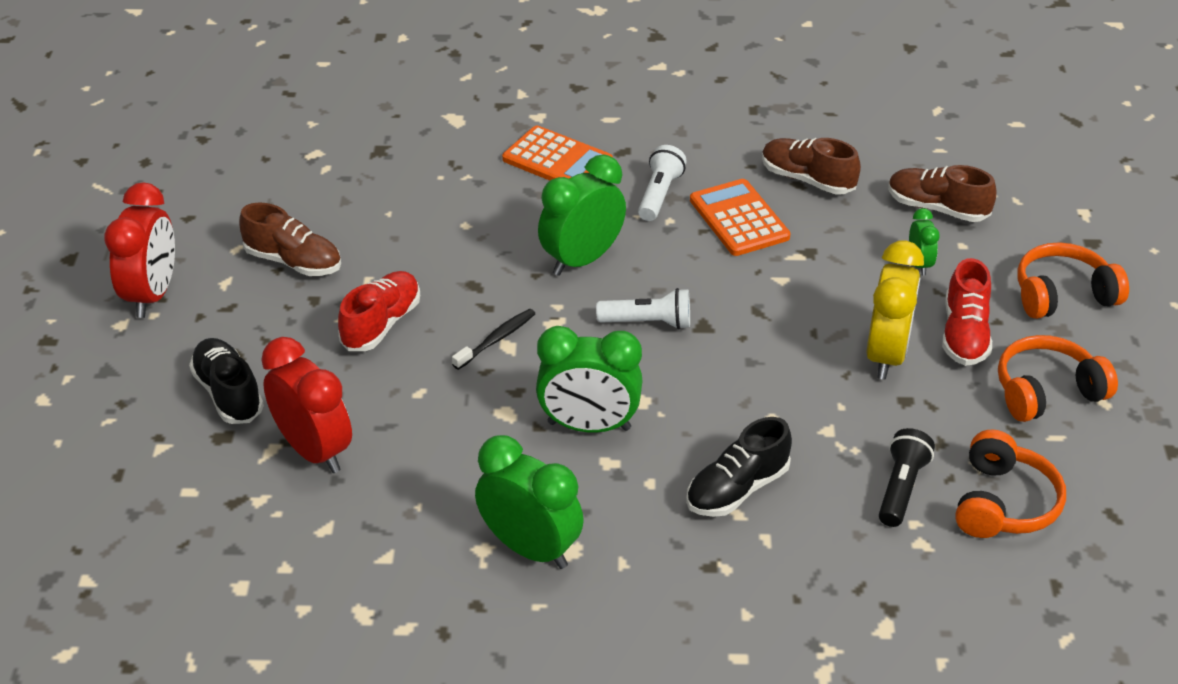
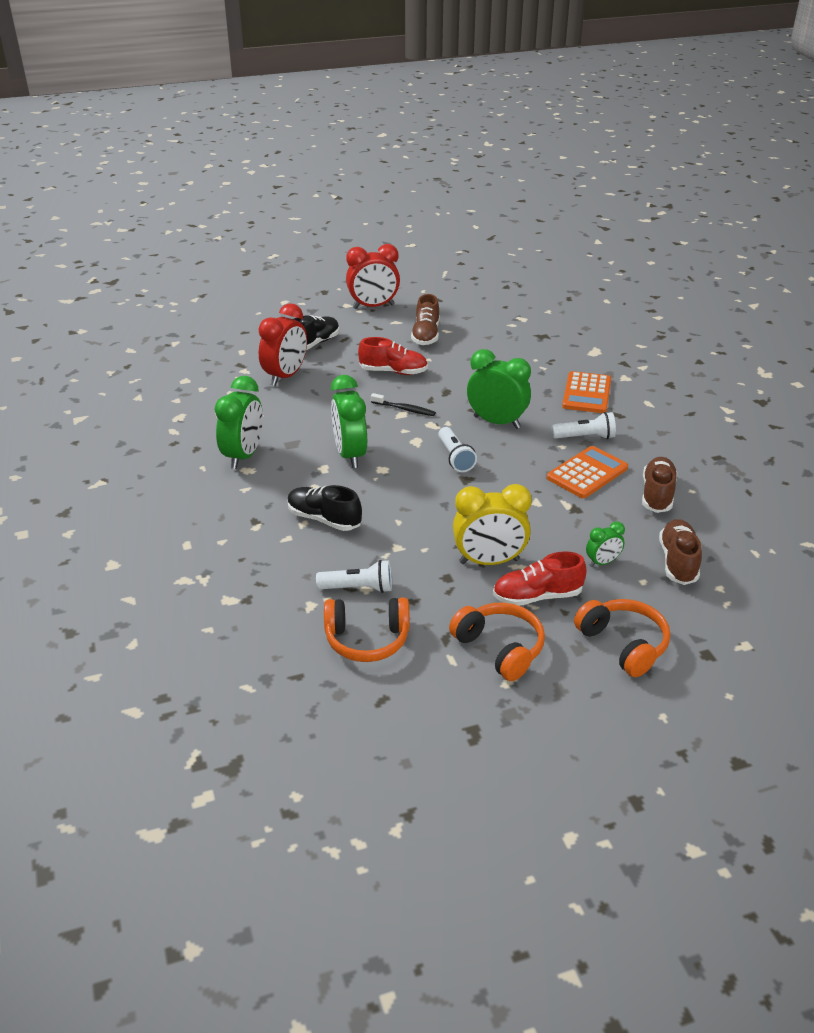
camera: 70 degrees right, 5 degrees down
(901, 488) = (358, 588): black flashlight -> white flashlight

